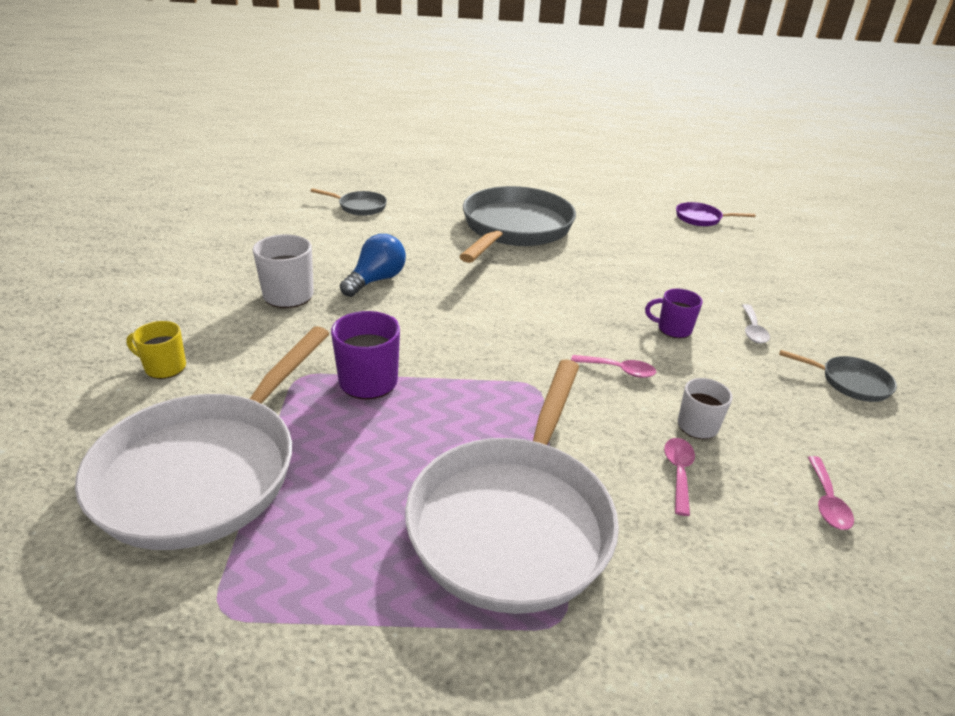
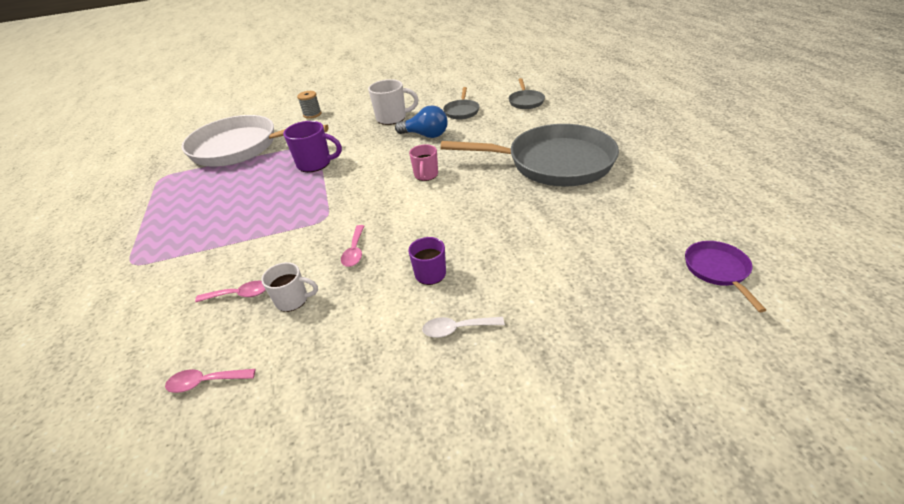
camera: 80 degrees right, 5 degrees up
(164, 367) = (312, 114): yellow mug -> grey spool
(482, 298) = (426, 175): none -> pink mug
(514, 520) = (201, 235): white pan -> none
(850, 382) = (384, 414): grey pan -> grey pan (462, 111)

